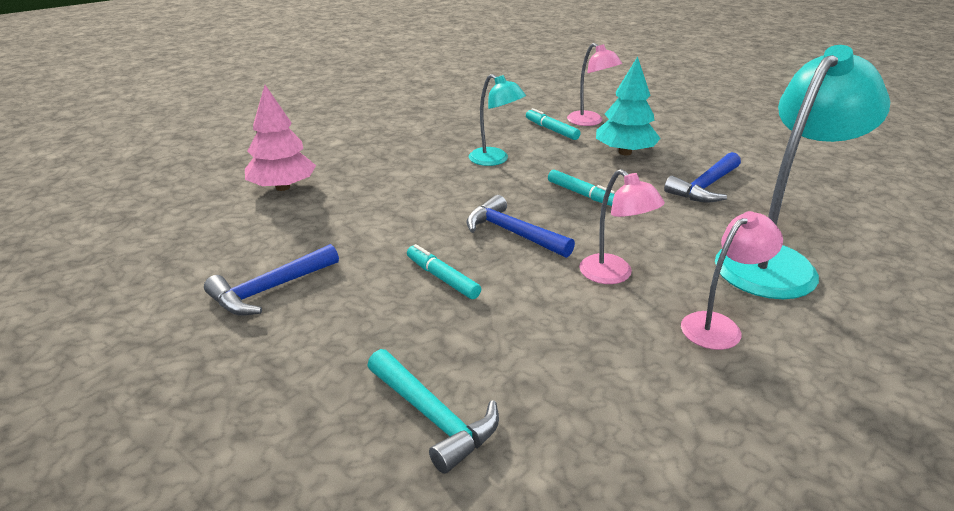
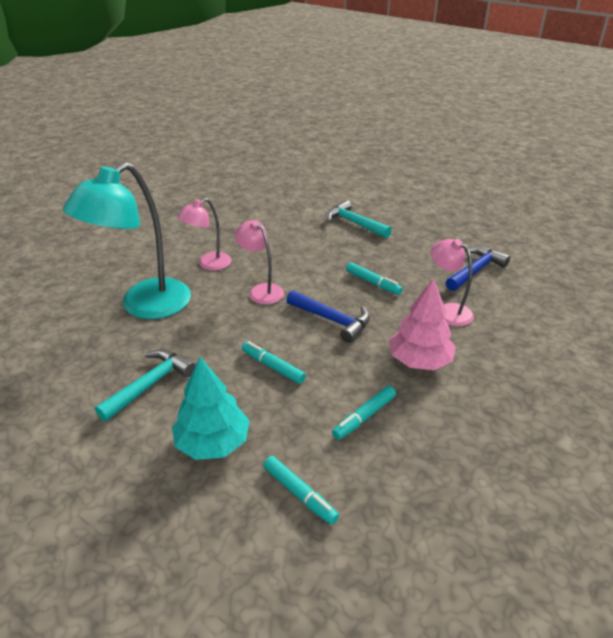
camera: 175 degrees right, 5 degrees up
(282, 187) = (553, 359): pink tree -> pink tree (420, 361)
(495, 160) = (364, 417): turquoise lamp -> turquoise marker
(590, 122) = (242, 524): pink lamp -> pink lamp (448, 311)
(705, 187) = (150, 384): blue hammer -> turquoise hammer

